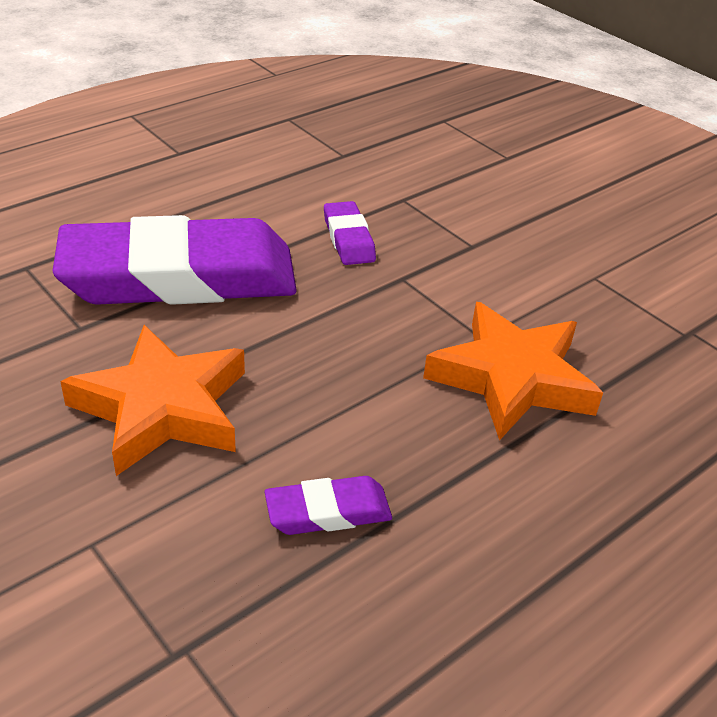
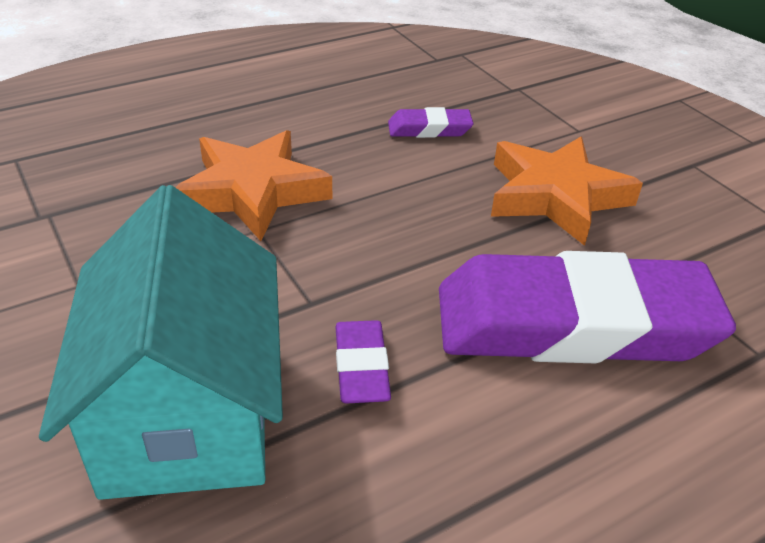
camera: 170 degrees left, 0 degrees up
(453, 210) = (188, 412): none -> turquoise house

